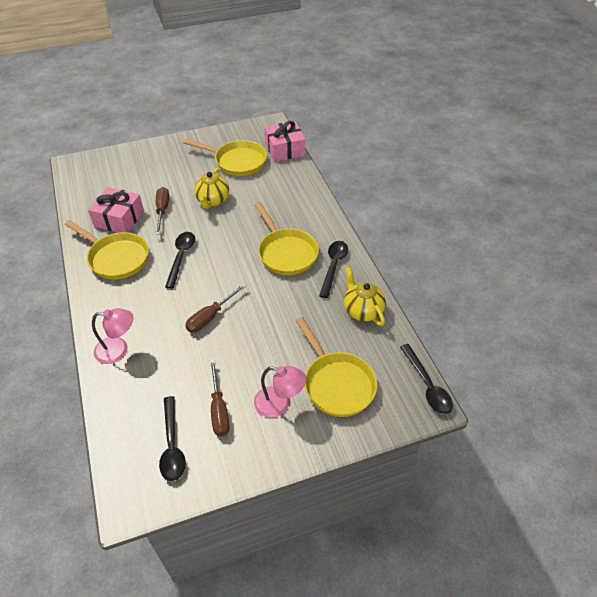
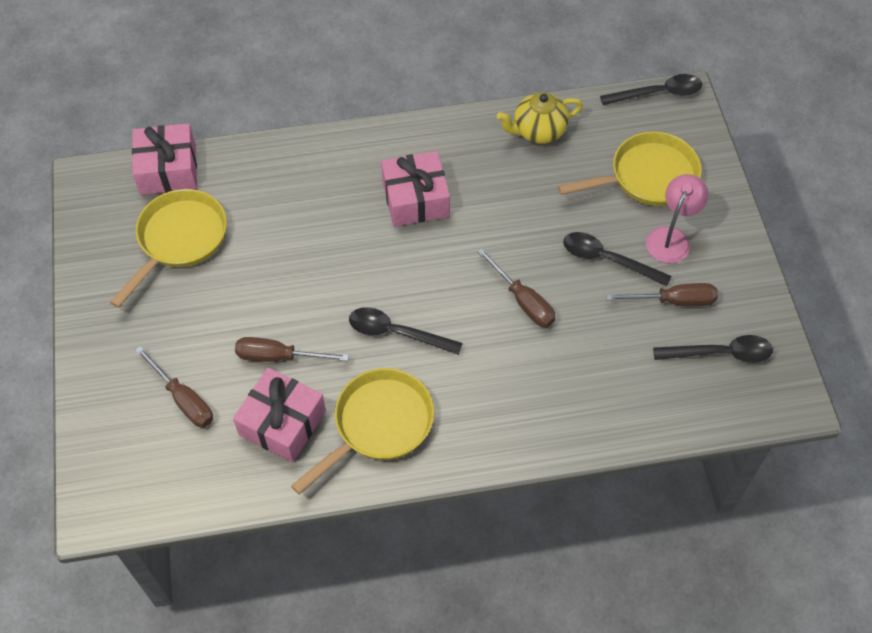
camera: 80 degrees left, 10 degrees up
(118, 350) = (567, 417): pink lamp -> none
(135, 181) = (183, 399): none -> brown screwdriver
(212, 201) = (273, 282): yellow teapot -> none
(286, 252) = (415, 199): yellow pan -> pink gift
(333, 266) = (454, 148): black spoon -> black spoon (607, 259)

